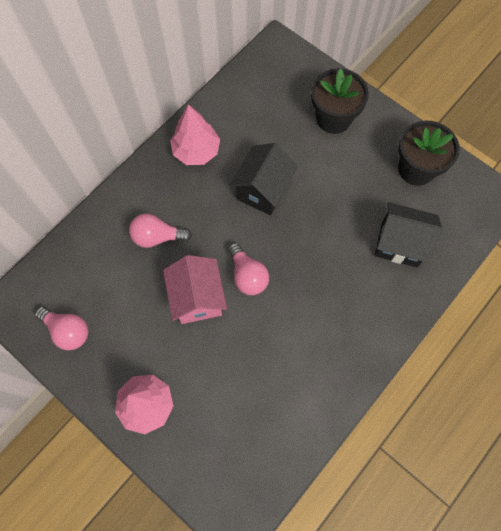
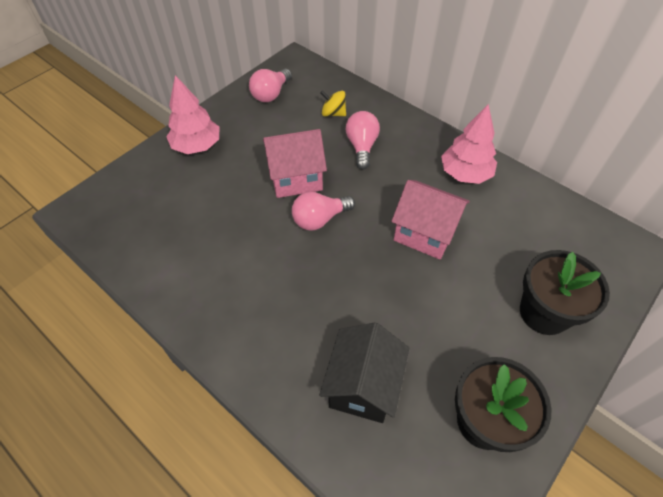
camera: 90 degrees right, 15 degrees down
(106, 263) = (333, 113): none -> yellow spinning top
(263, 190) = (424, 233): black house -> pink house

